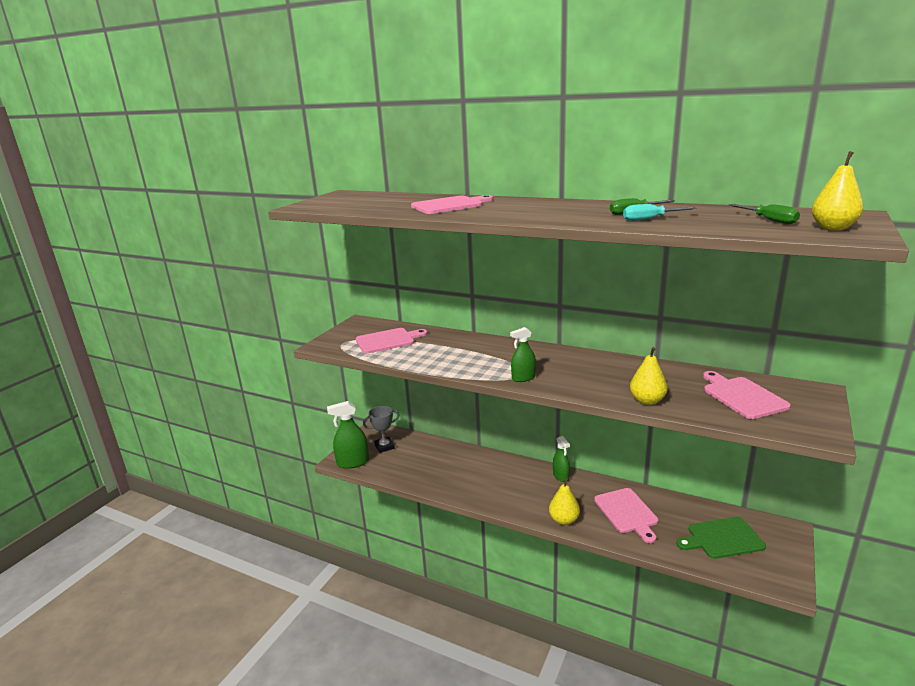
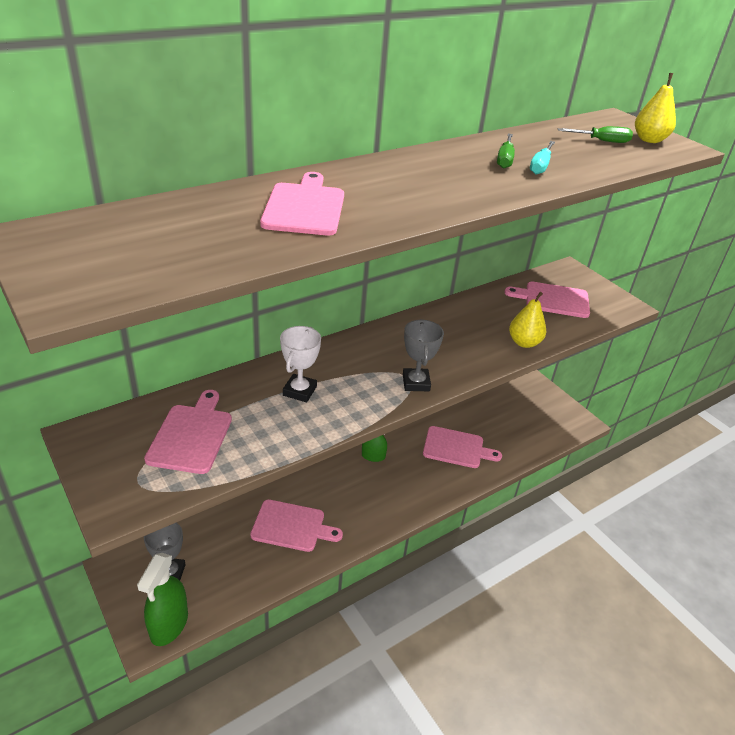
camera: 65 degrees left, 15 degrees up
(459, 470) = (292, 526): none -> pink cutting board
(460, 350) = (299, 391): none -> white trophy
(523, 378) = (416, 383): green spray bottle -> grey trophy
(564, 520) = (435, 493): yellow pear -> none
(722, 538) = (522, 419): green cutting board -> none

